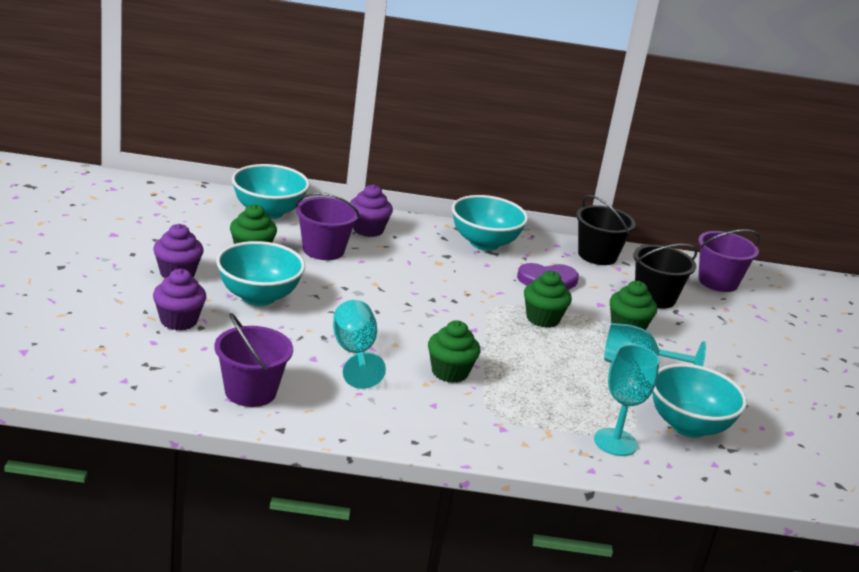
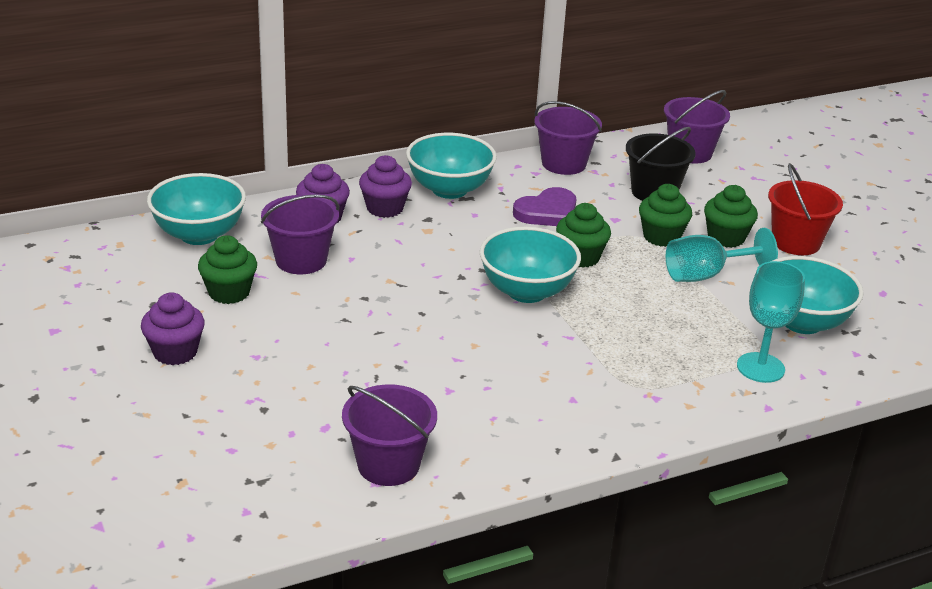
camera: 25 degrees left, 5 degrees up
(178, 321) = (233, 411): purple cupcake -> purple cupcake (385, 208)
(258, 296) = (288, 345): turquoise bowl -> turquoise bowl (527, 291)
(354, 353) = (446, 373): turquoise goblet -> none
(449, 372) = (553, 355): green cupcake -> green cupcake (726, 238)
(597, 255) = (564, 164): black bucket -> purple bucket
(746, 371) = (796, 242): none -> red bucket

